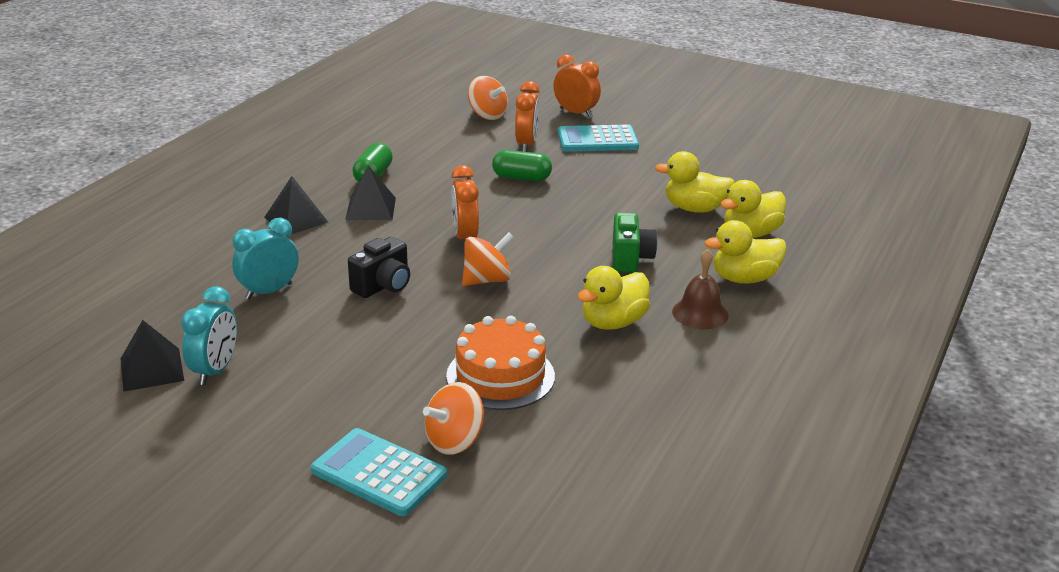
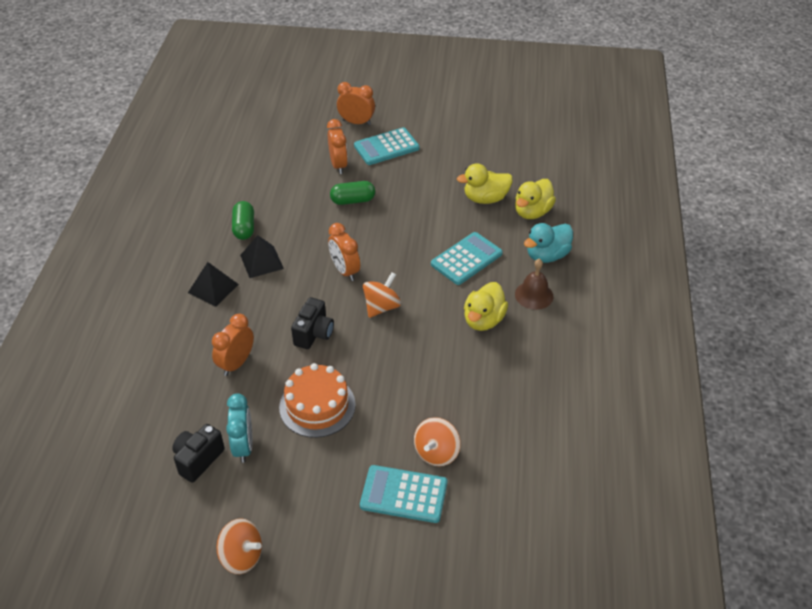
camera: 20 degrees left, 15 degrees up
(152, 369) = (198, 460): black pyramid -> black camera
(269, 291) = (236, 363): turquoise clock -> orange clock
(487, 115) = (293, 141): orange spinning top -> orange spinning top (242, 556)
(500, 376) = (436, 389): orange cake -> orange cake (317, 406)
(630, 259) = (466, 259): green camera -> turquoise calculator
(744, 278) = (547, 255): yellow duck -> turquoise duck

